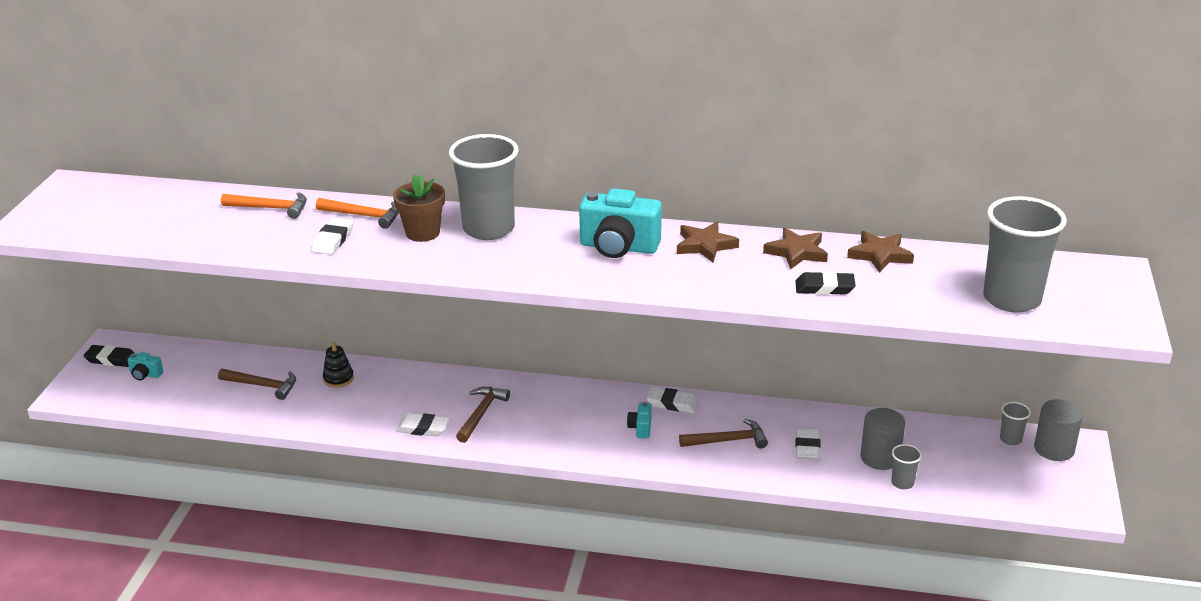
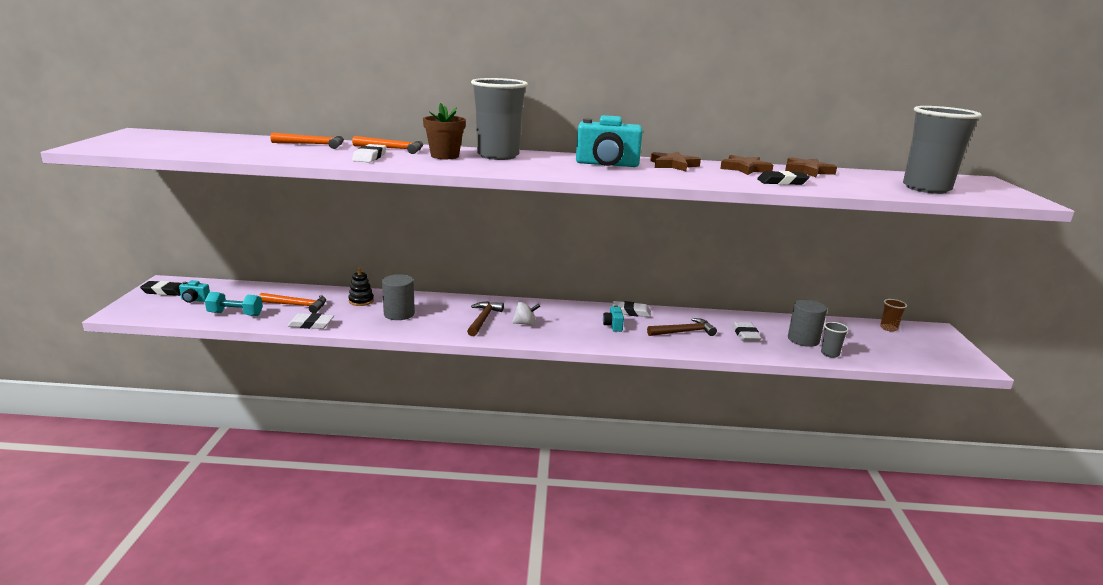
camera: 10 degrees left, 10 degrees down
(192, 400) = (235, 314): none -> turquoise dumbbell
(262, 386) = (297, 305): brown hammer -> orange hammer
(423, 428) = (437, 328): white eraser -> white eraser (311, 324)
(531, 422) = (525, 324): none -> white spinning top
(1010, 439) = (888, 328): grey cup -> brown cup
(1054, 449) = (922, 333): grey cylinder -> grey cylinder (399, 314)

